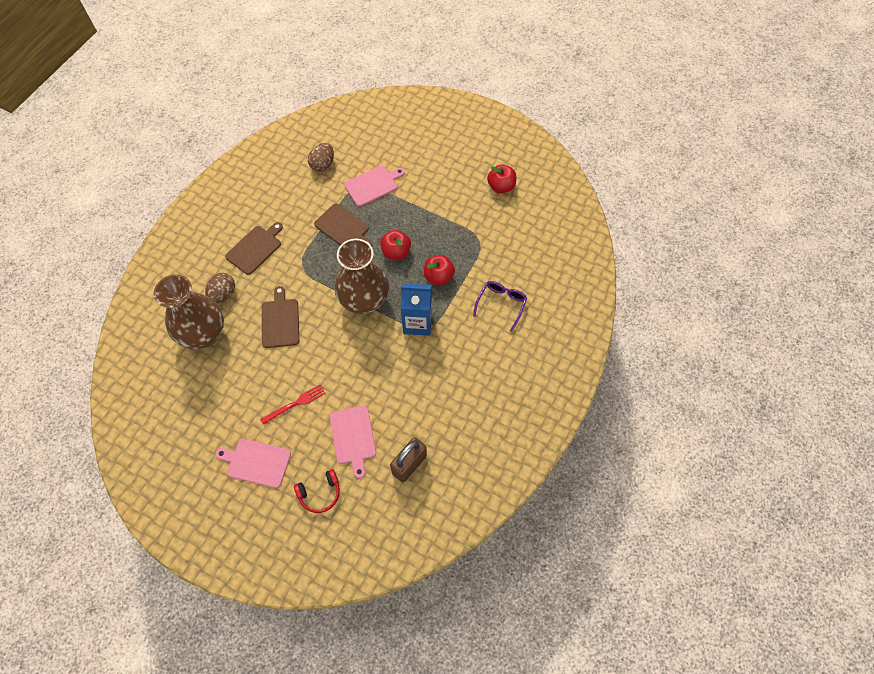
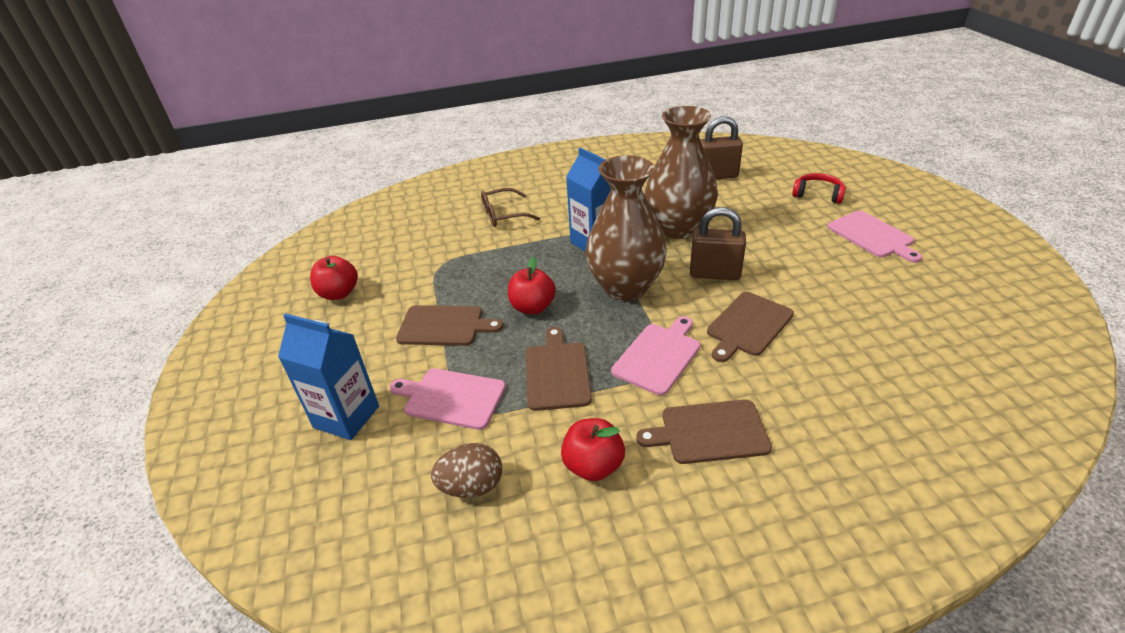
camera: 130 degrees left, 25 degrees down
(204, 334) = (873, 371): brown vase -> brown vase (678, 228)
(223, 294) = (810, 402): brown egg -> none
(295, 403) = (792, 252): red fork -> none
(326, 348) = (714, 274): none -> brown padlock
(353, 437) = (752, 208): pink cutting board -> pink cutting board (658, 356)
(402, 149) = (346, 417): none -> blue carton
(423, 210) = (444, 326): none -> brown cutting board
(438, 276) = (523, 262): red apple -> red apple (593, 466)
(501, 305) = (504, 215): purple glasses -> brown glasses

